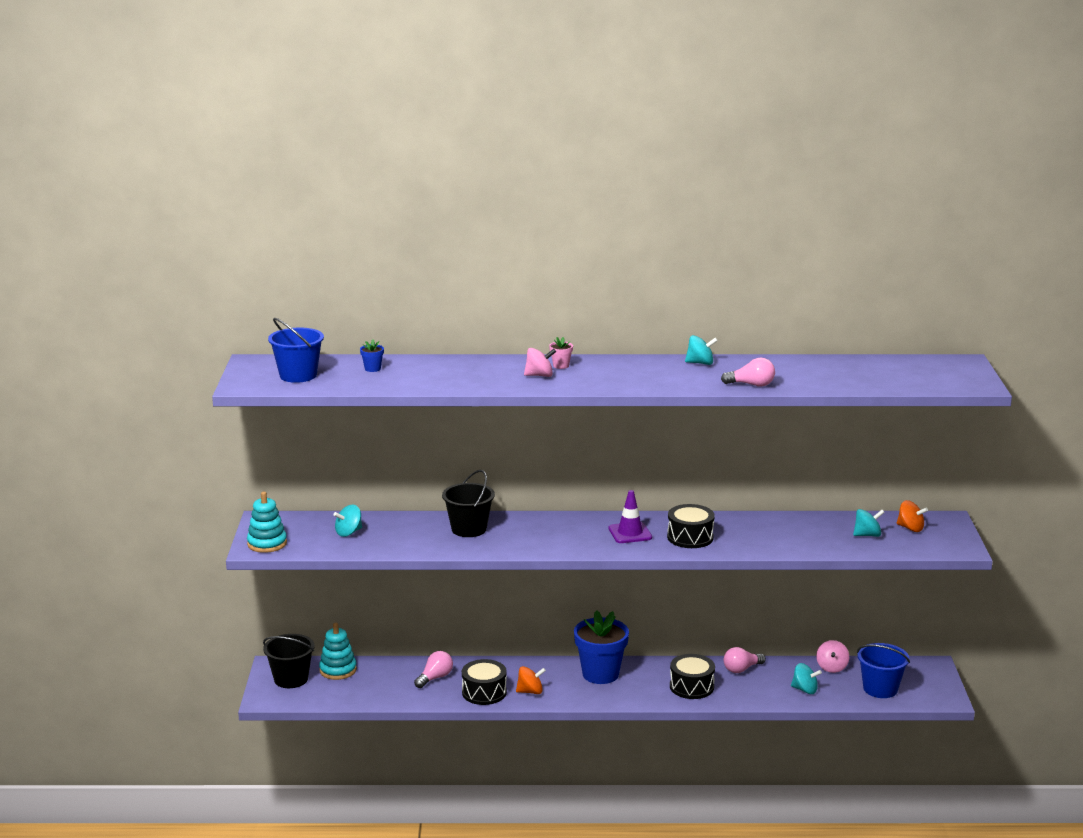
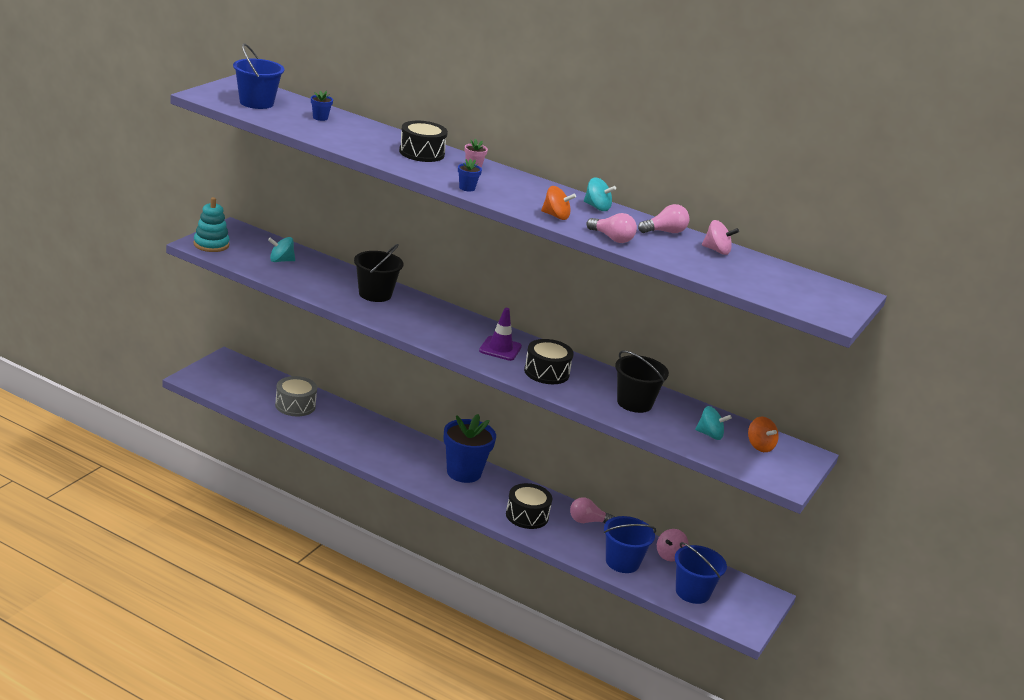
camera: 25 degrees right, 5 degrees up
(291, 679) = (227, 373): black bucket -> black bucket (634, 403)
(338, 670) = (268, 381): turquoise stacking toy -> none
(389, 681) = (295, 405): none -> grey drum
(435, 678) = (332, 418): pink light bulb -> pink light bulb (665, 232)
(484, 692) = (355, 445): black drum -> black drum (421, 153)
(530, 691) = (391, 460): orange spinning top -> orange spinning top (556, 216)
(539, 375) = (442, 168): pink spinning top -> pink spinning top (716, 250)
(586, 385) = (467, 188): none -> blue flower pot
(805, 690) = (622, 562): turquoise spinning top -> blue bucket

